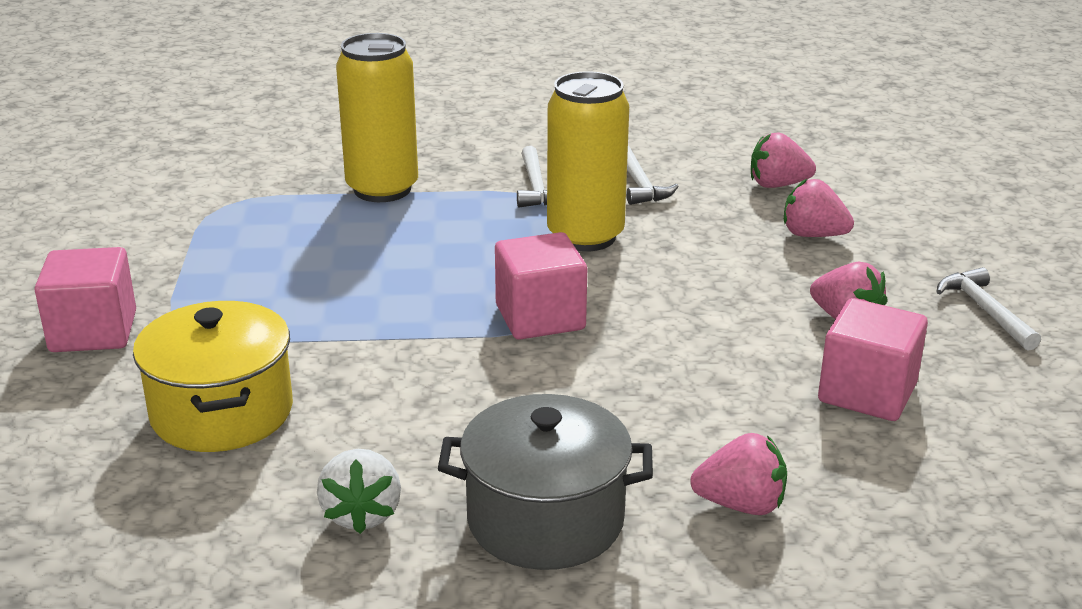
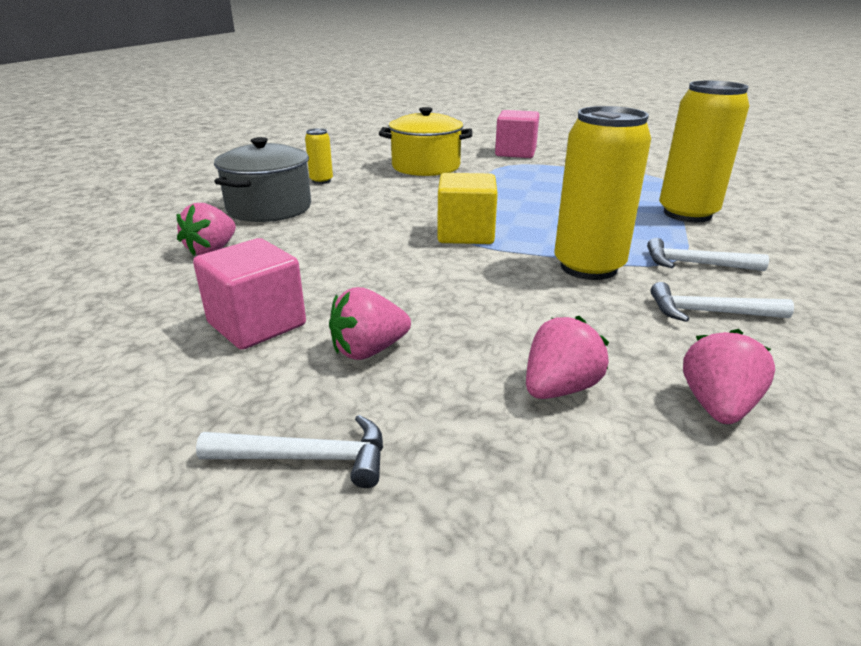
camera: 110 degrees right, 0 degrees up
(362, 514) = (321, 181): white strawberry -> yellow can
(540, 317) = (465, 234): pink cube -> yellow cube

